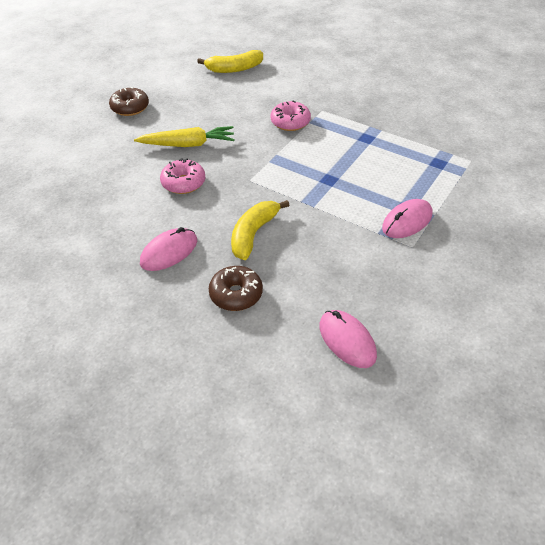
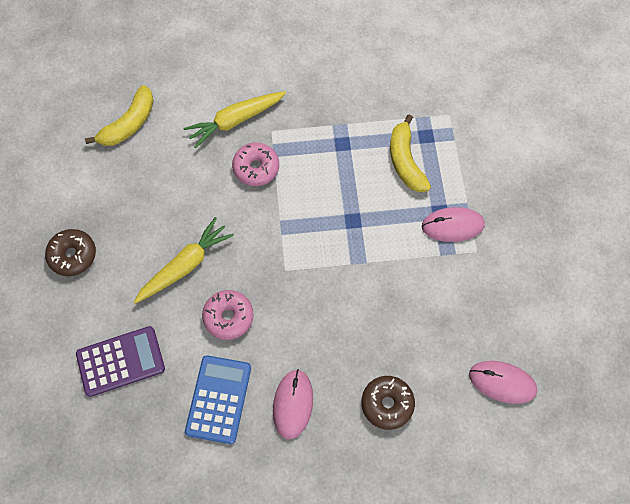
camera: 40 degrees left, 20 degrees up
(93, 167) = (121, 361): none -> purple calculator
(125, 220) = (219, 399): none -> blue calculator
(253, 234) = (345, 331): yellow banana -> yellow banana (405, 161)
(303, 95) = (235, 121): none -> yellow carrot
(407, 221) = (452, 225): pink mouse -> pink mouse turned 75 degrees clockwise

